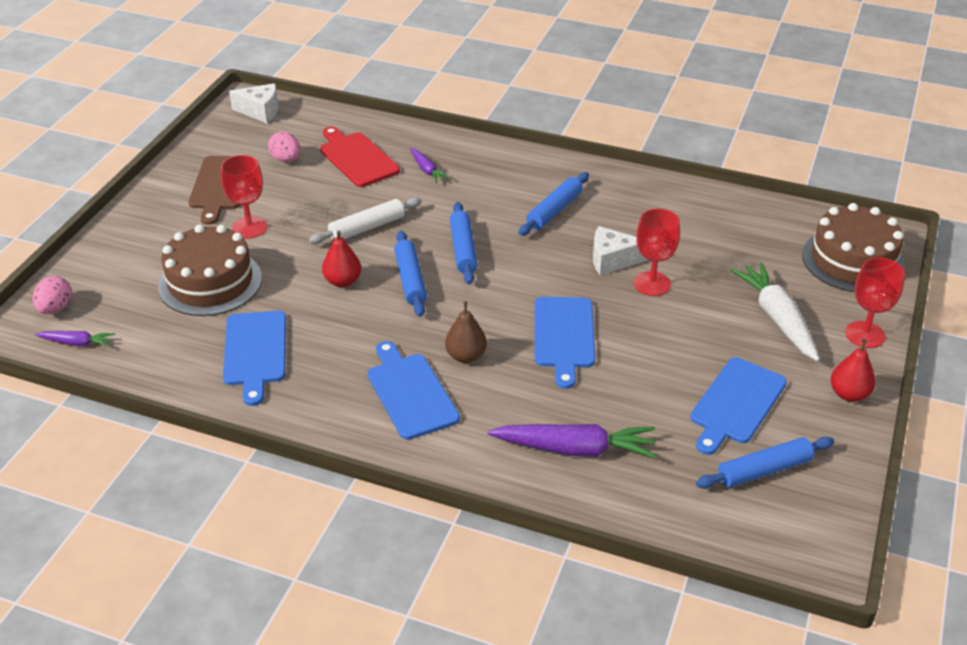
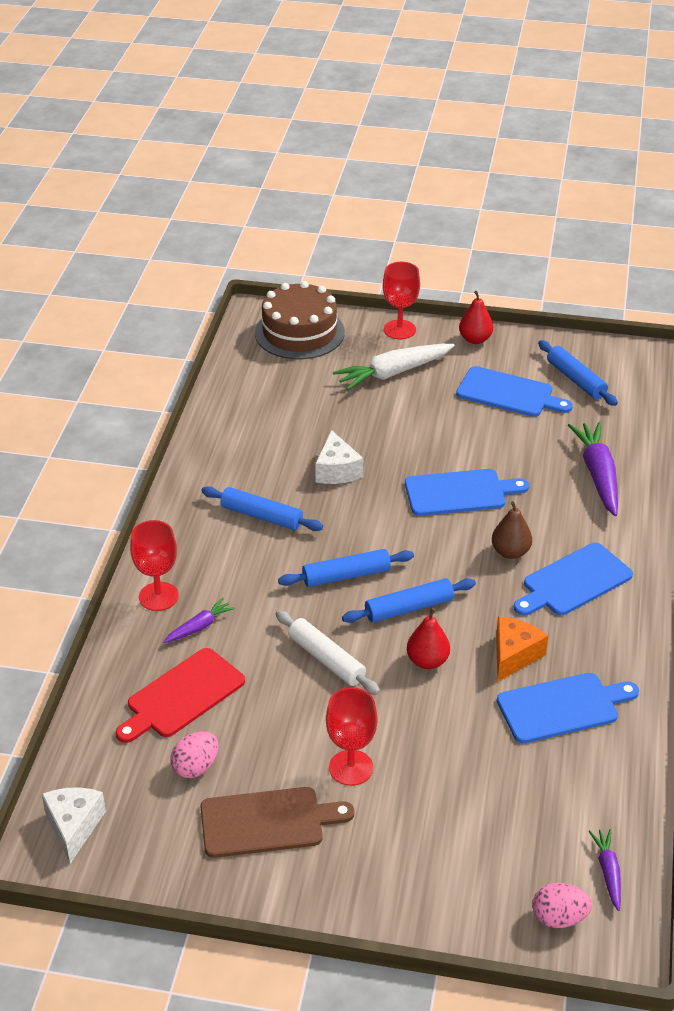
camera: 100 degrees left, 0 degrees up
(210, 282) = (463, 777): brown cake -> none
(328, 333) = (514, 655): none -> orange cheese
(652, 284) = (366, 444): red goblet -> red goblet (158, 596)

